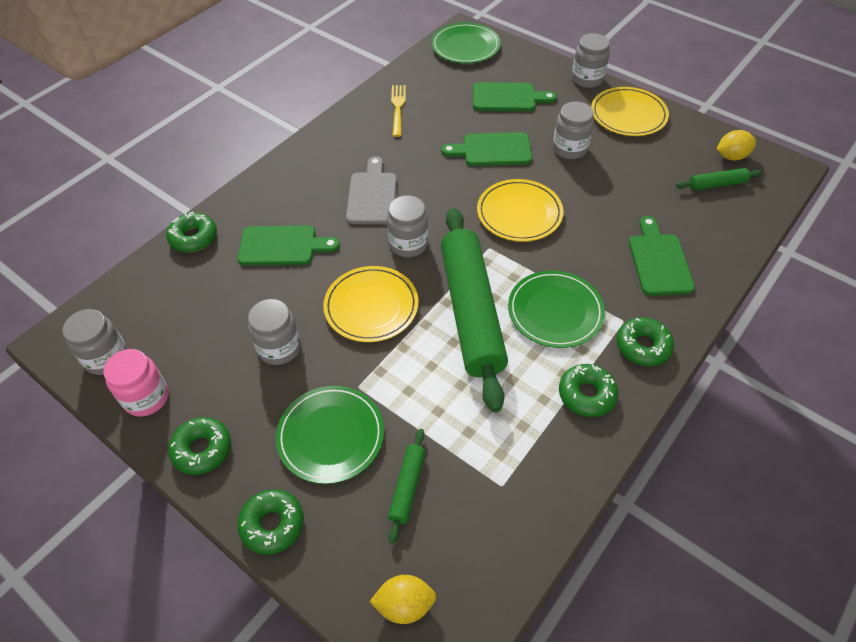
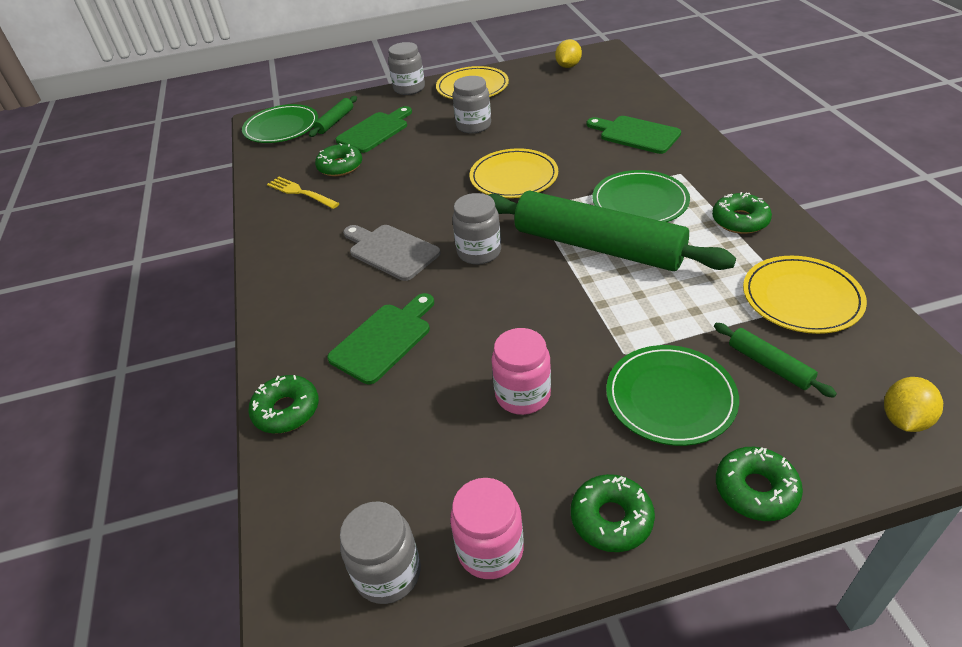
camera: 50 degrees left, 10 degrees down
(279, 348) = (522, 395): grey jar -> pink jar
(371, 306) = (531, 305): yellow plate -> yellow plate (801, 298)
(492, 150) = (425, 162): green cutting board -> none
(643, 346) = (713, 175): green donut -> green donut (340, 166)
(716, 184) = (588, 82): green rolling pin -> green rolling pin (335, 121)

